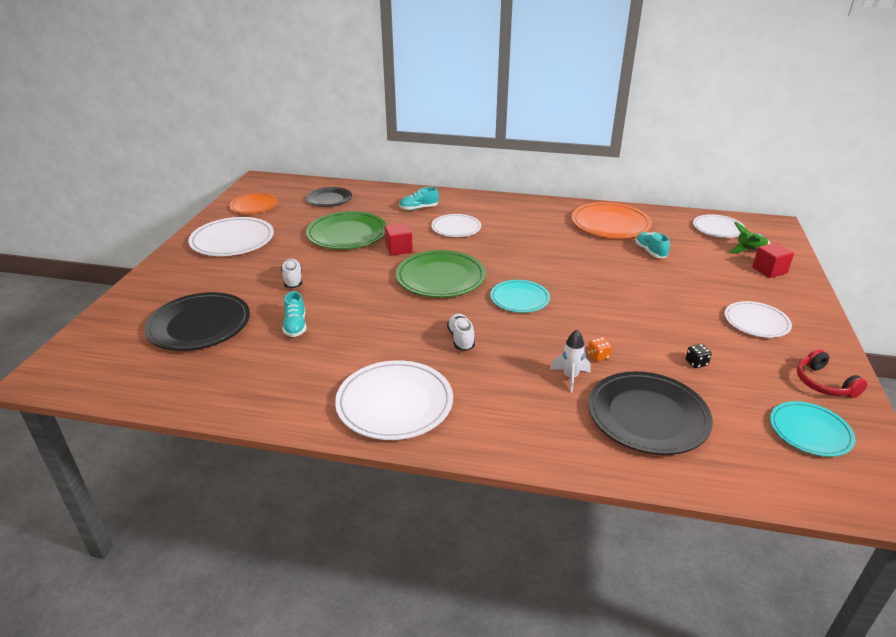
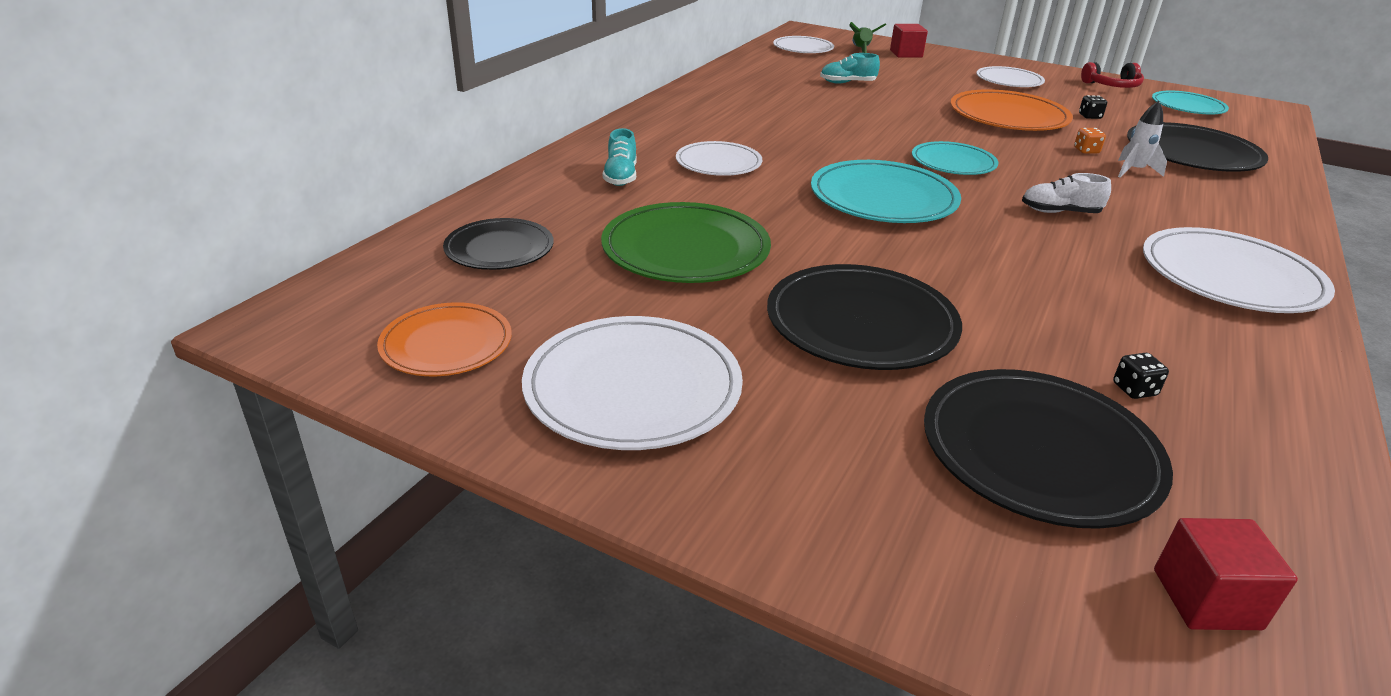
camera: 75 degrees left, 0 degrees up
(250, 353) = (1134, 390): none -> black dice
(293, 280) = (861, 323): white shoe -> black plate
(295, 326) = (1034, 335): turquoise shoe -> none
(399, 249) = (773, 213): red cube -> red cube (1206, 599)
(440, 277) = (883, 198): green plate -> turquoise plate
(610, 224) = (762, 83): orange plate -> orange plate (1008, 116)

